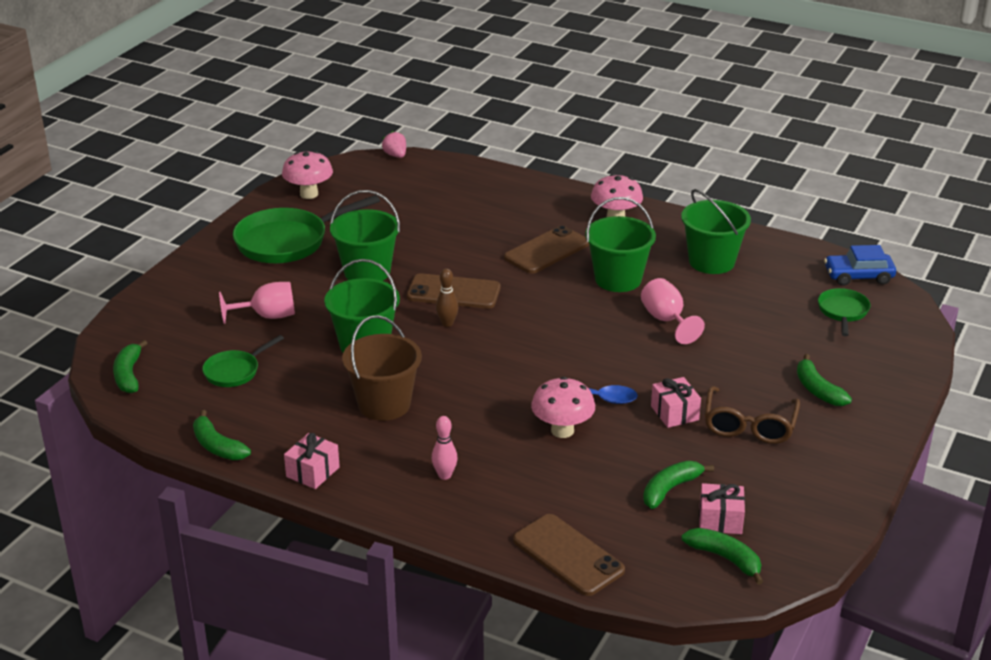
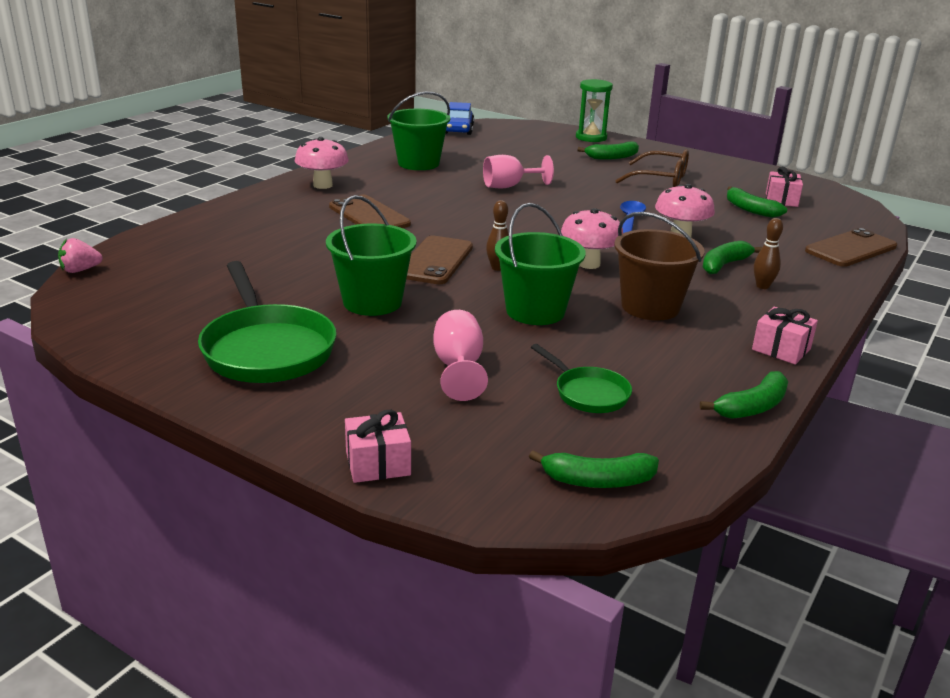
camera: 85 degrees left, 5 degrees down
(309, 194) = (139, 330): pink mushroom -> pink mushroom (588, 264)
(444, 475) = (762, 286): pink bowling pin -> brown bowling pin
(618, 279) = (435, 195): green bucket -> none
(674, 413) = (648, 198): pink gift -> pink gift (378, 463)
(725, 558) = (825, 203): green banana -> green banana (724, 265)
(842, 312) = (508, 139): green pan -> none
(895, 374) = (591, 137): none -> green hourglass

